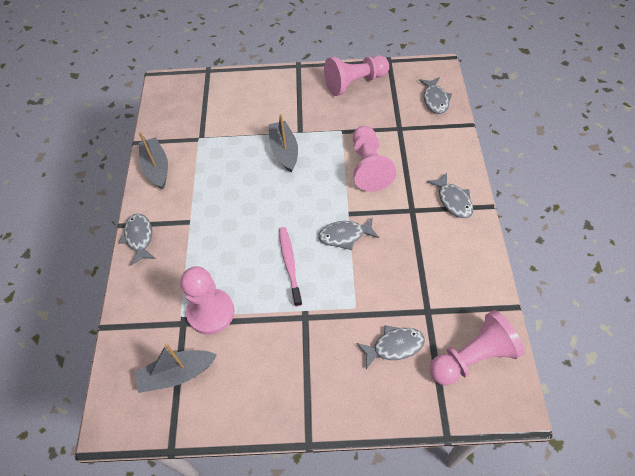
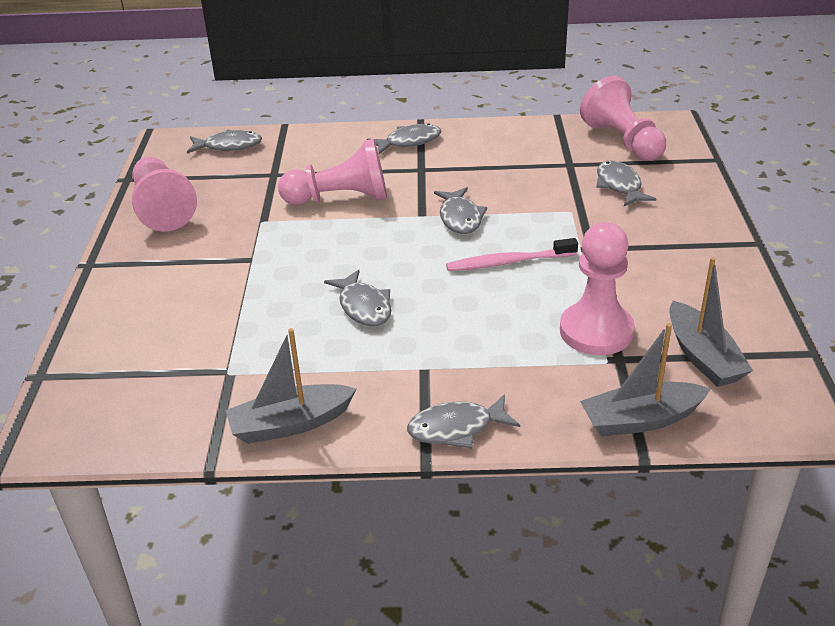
camera: 90 degrees left, 20 degrees down
(248, 189) = (363, 307): none -> grey fish
(284, 151) = (289, 273): grey boat -> grey boat (641, 420)

